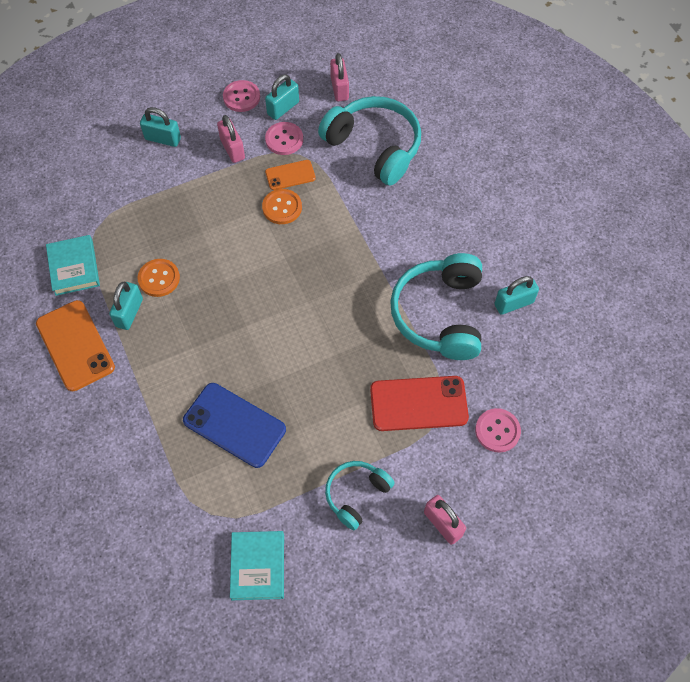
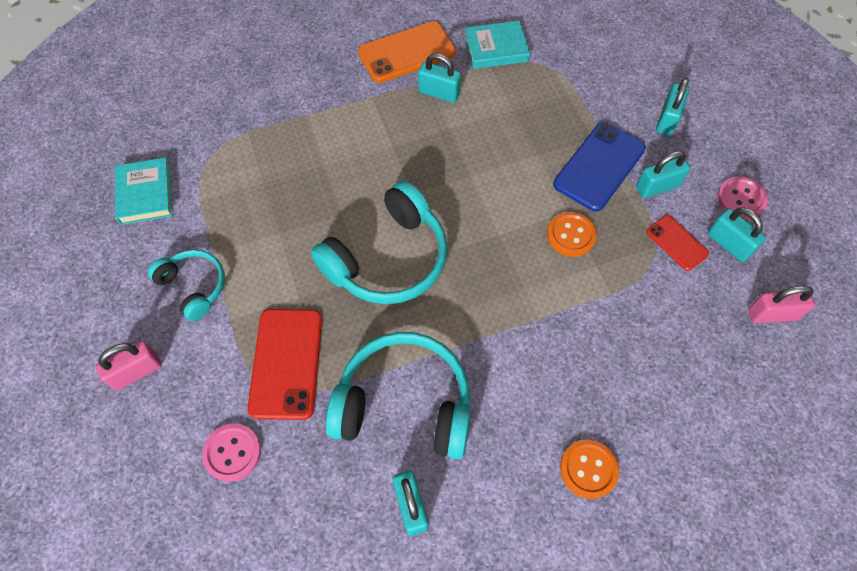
camera: 95 degrees right, 0 degrees up
(159, 278) = (478, 117): orange button -> orange button (588, 469)
(232, 149) = (657, 187): pink padlock -> turquoise padlock
(234, 425) = (297, 179): blue phone -> blue phone (599, 166)
(257, 566) = (146, 194): turquoise book -> turquoise book turned 75 degrees clockwise
(284, 139) = (676, 243): pink button -> red phone
(290, 175) = (620, 246): orange phone -> none
(374, 146) = (673, 350): turquoise headphones -> turquoise headphones (388, 259)

